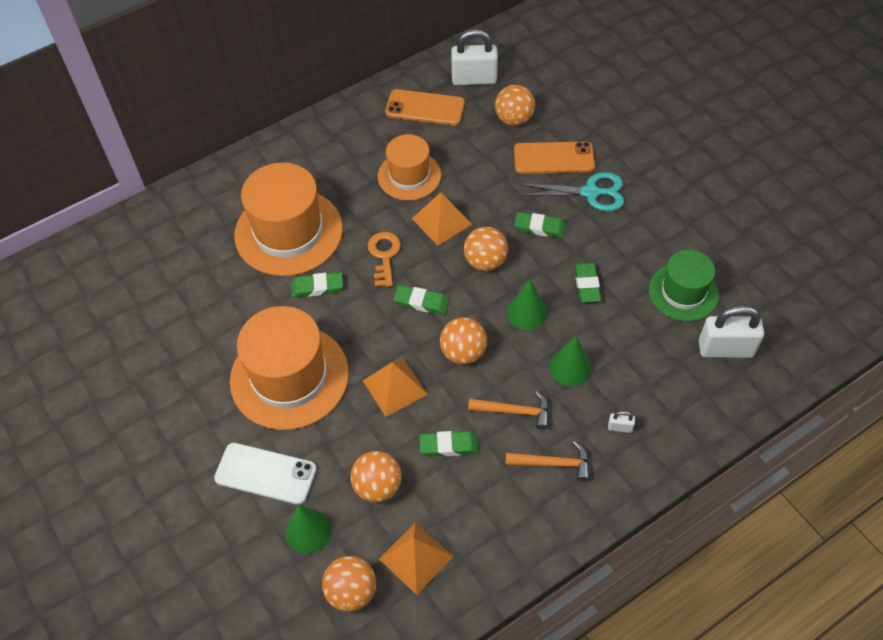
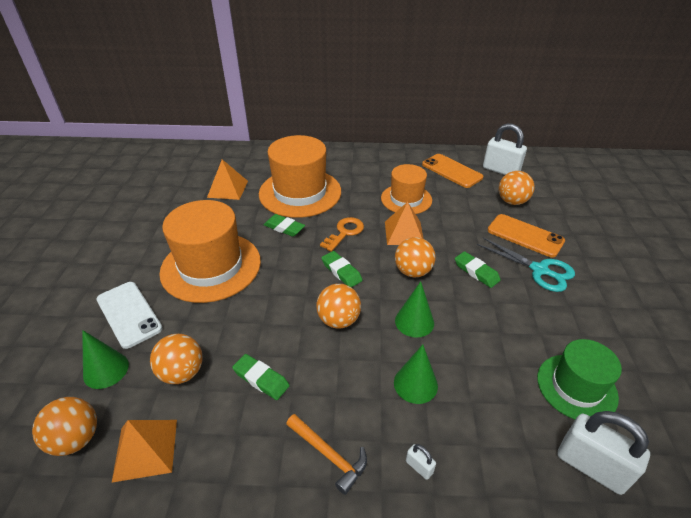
camera: 35 degrees right, 15 degrees down
(394, 387) = (267, 313): orange pyramid -> orange pyramid (227, 189)
(514, 411) = (336, 388): orange hammer -> none
(587, 284) = (484, 330): green eraser -> none

